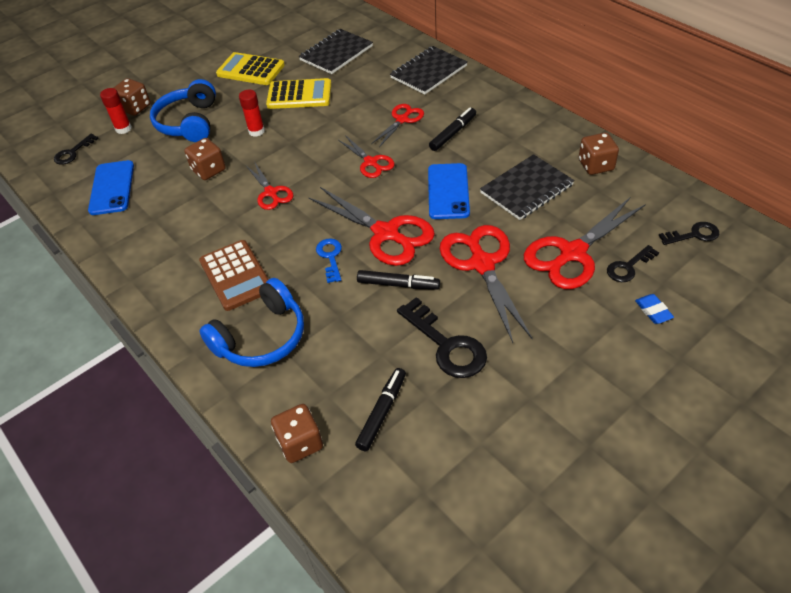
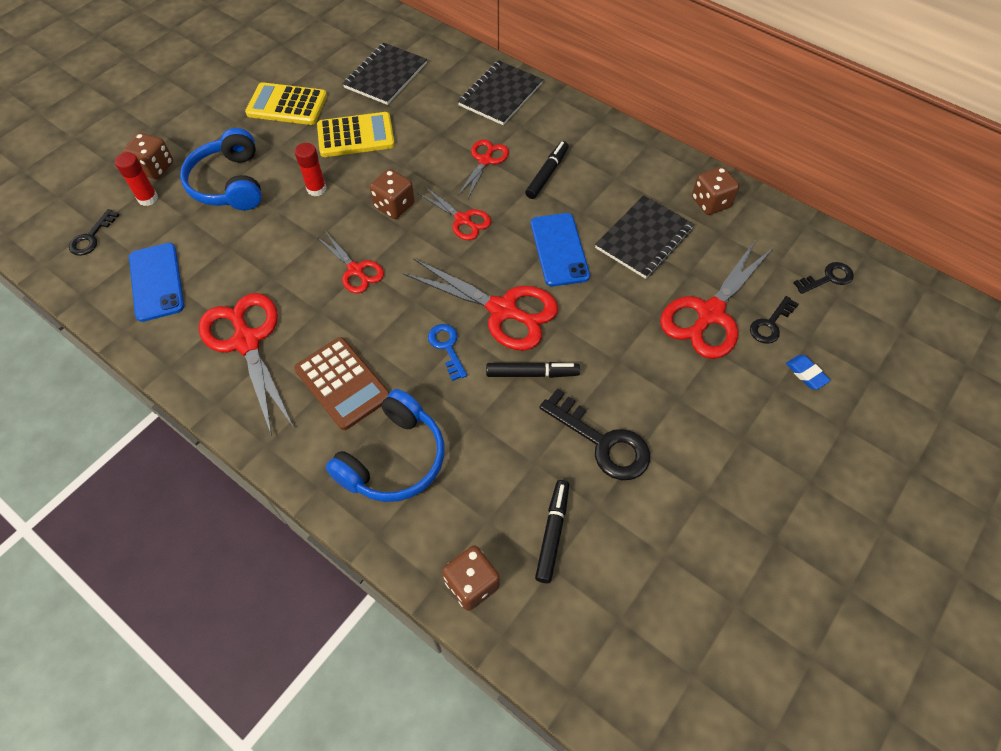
camera: 15 degrees left, 10 degrees up
(208, 170) = (272, 247): brown dice -> brown dice (394, 205)
(482, 264) = (617, 337): red scissors -> red scissors (247, 341)

